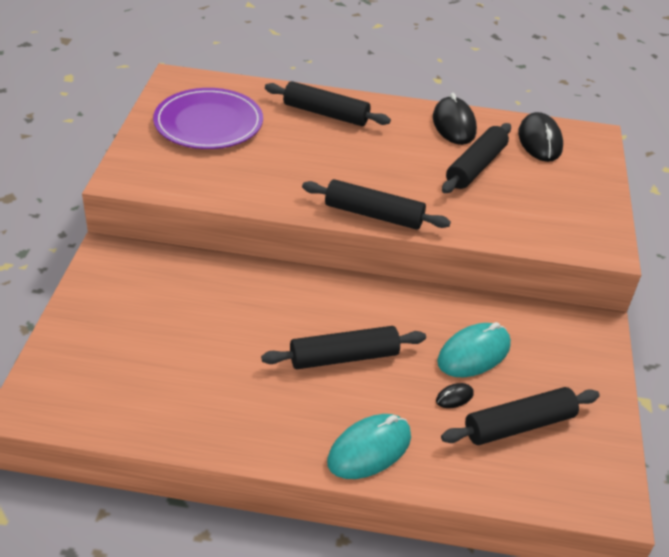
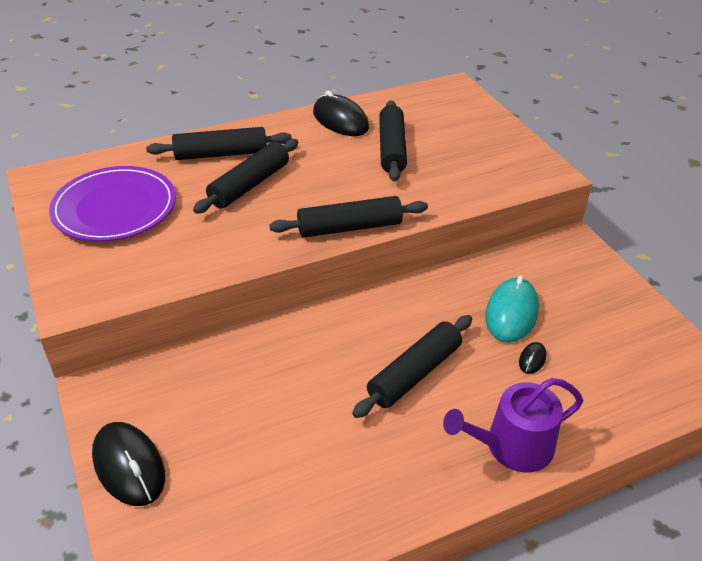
camera: 30 degrees left, 0 degrees up
(369, 449) = (511, 446): turquoise mouse -> purple watering can
(519, 425) = (599, 356): black rolling pin -> black rolling pin (249, 185)
(539, 141) = (419, 107): black mouse -> black mouse (129, 466)

